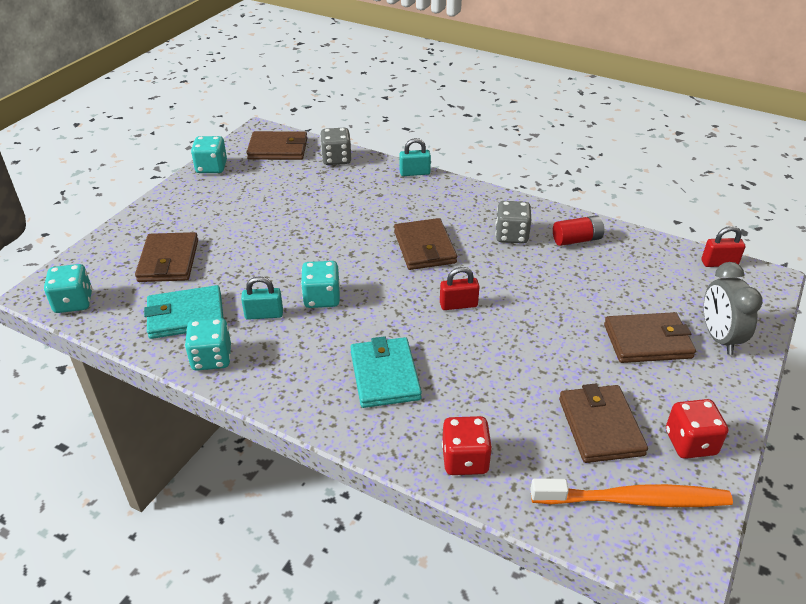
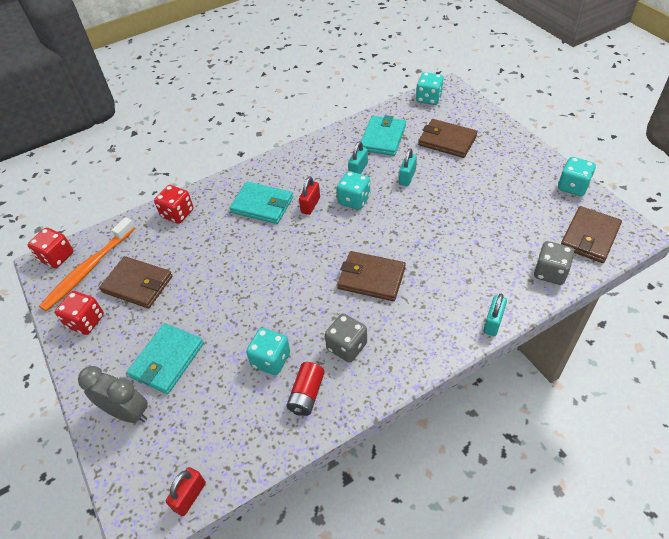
camera: 125 degrees right, 10 degrees up
(211, 358) = (336, 141): turquoise dice -> turquoise dice (271, 360)
(256, 271) = (407, 177): none -> turquoise padlock
(458, 305) = (292, 268): red padlock -> red padlock (310, 205)
(647, 341) = (167, 360): brown wallet -> turquoise wallet
(657, 561) = (57, 257): none -> red dice

